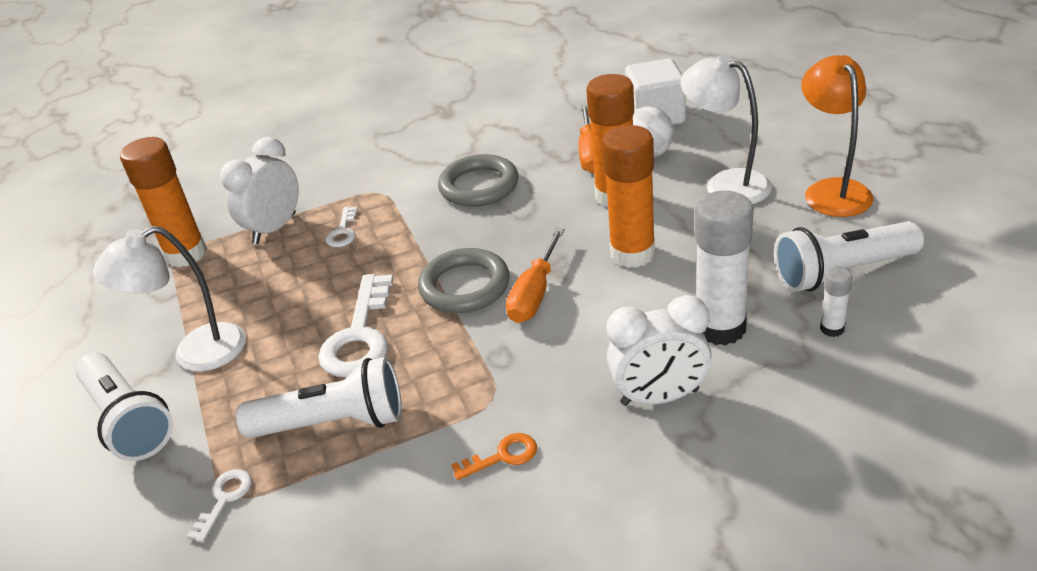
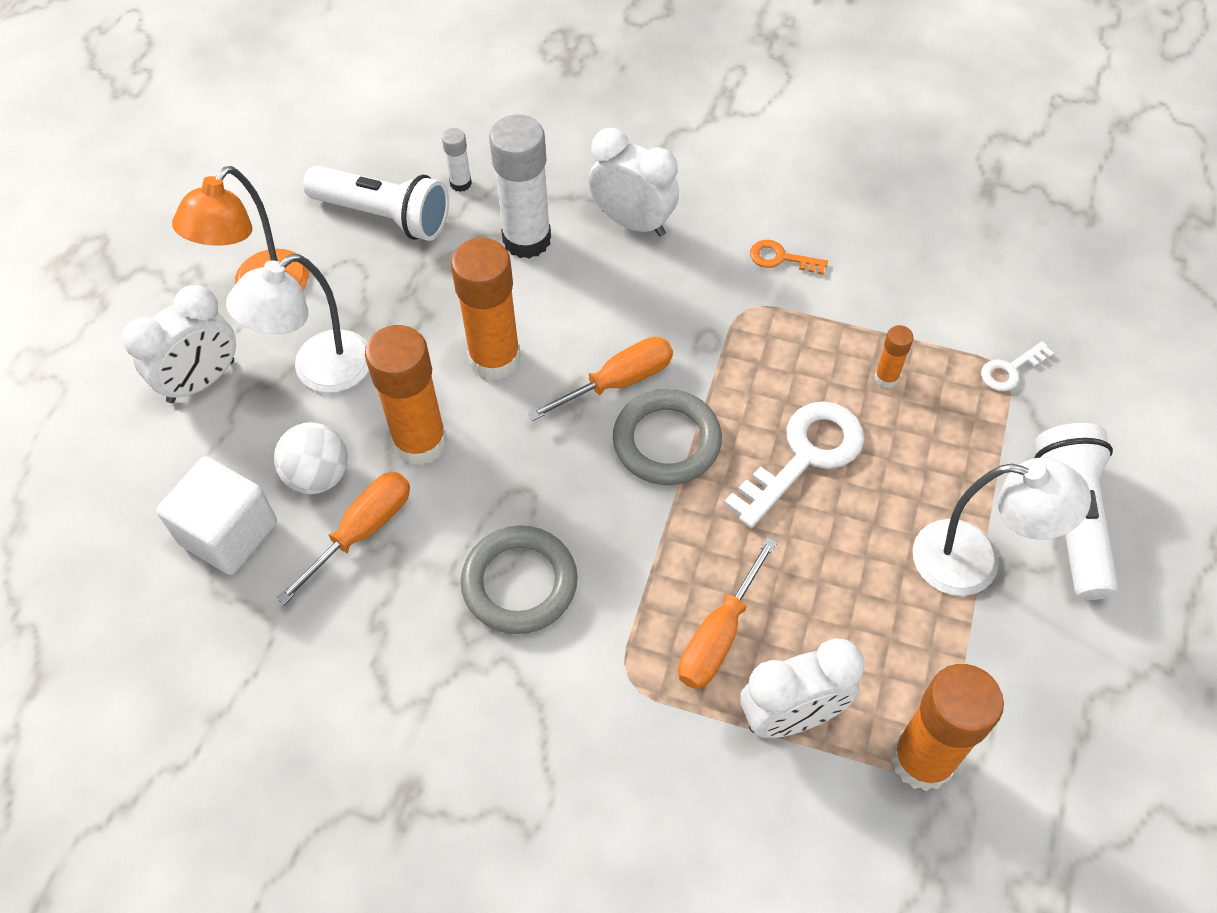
camera: 145 degrees left, 20 degrees up
(333, 423) = (886, 378): white flashlight -> orange glue stick
(343, 232) = (719, 634): white key -> orange screwdriver
(726, 184) = (319, 371): white lamp -> white lamp turned 60 degrees clockwise
(779, 142) = (201, 381): none -> white clock

